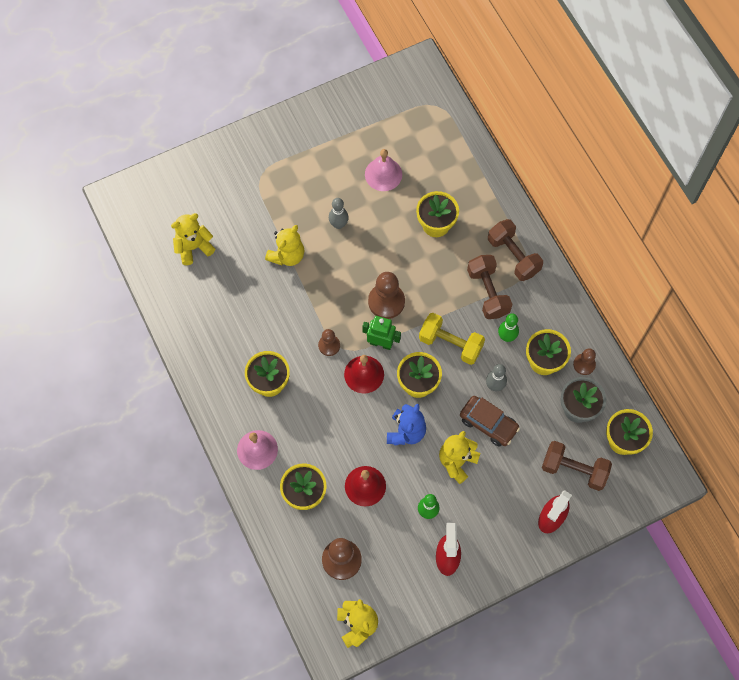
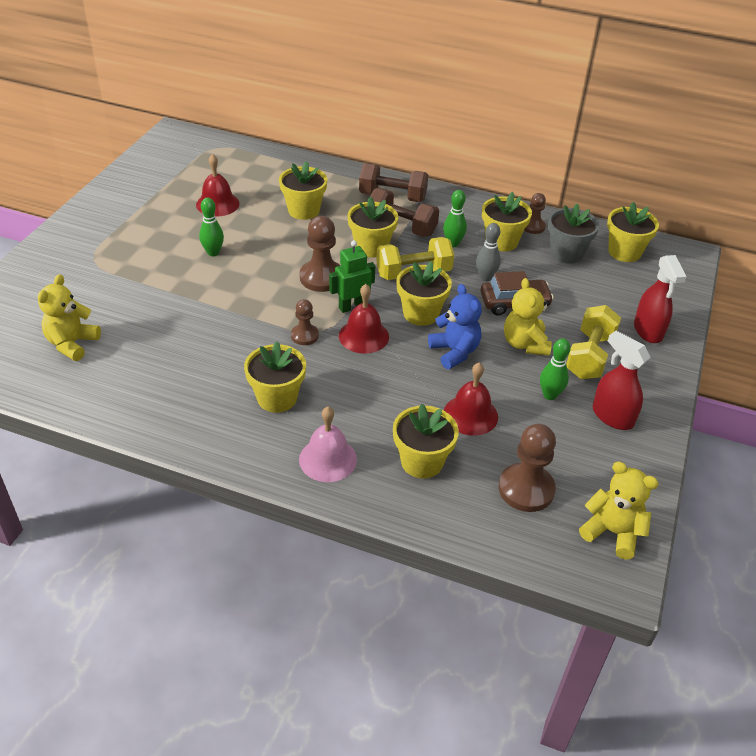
camera: 45 degrees left, 25 degrees down
(287, 255) = (185, 297): yellow teddy bear -> none
(338, 224) = (213, 252): grey bowling pin -> green bowling pin
(383, 174) = (217, 204): pink bell -> red bell
(446, 298) = (371, 247): none -> yellow flower pot
(487, 505) = (589, 356): none -> yellow dumbbell
(574, 469) = (618, 290): brown dumbbell -> none

